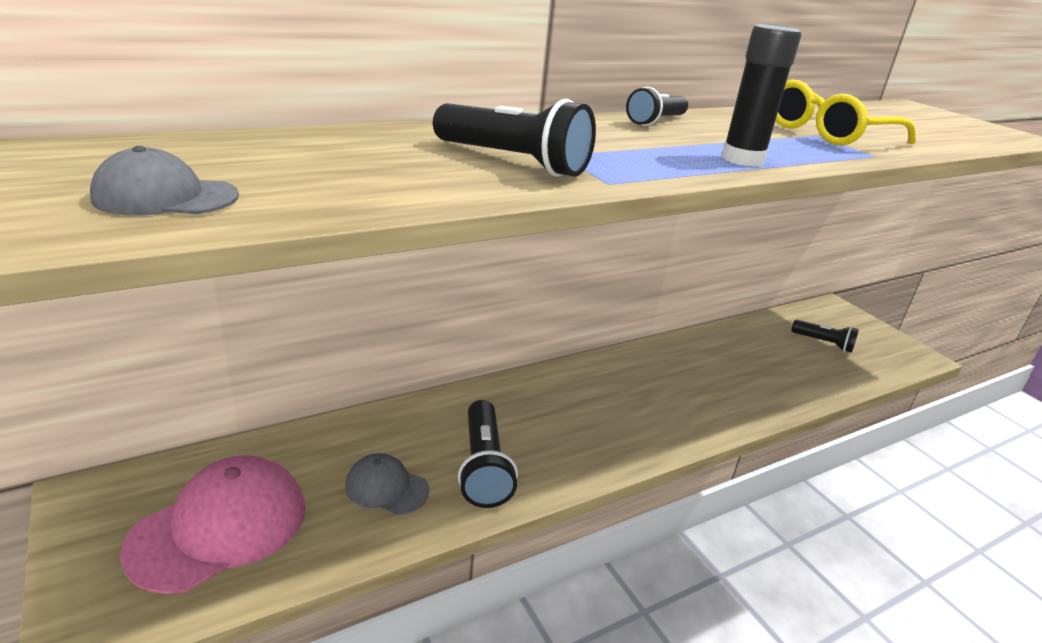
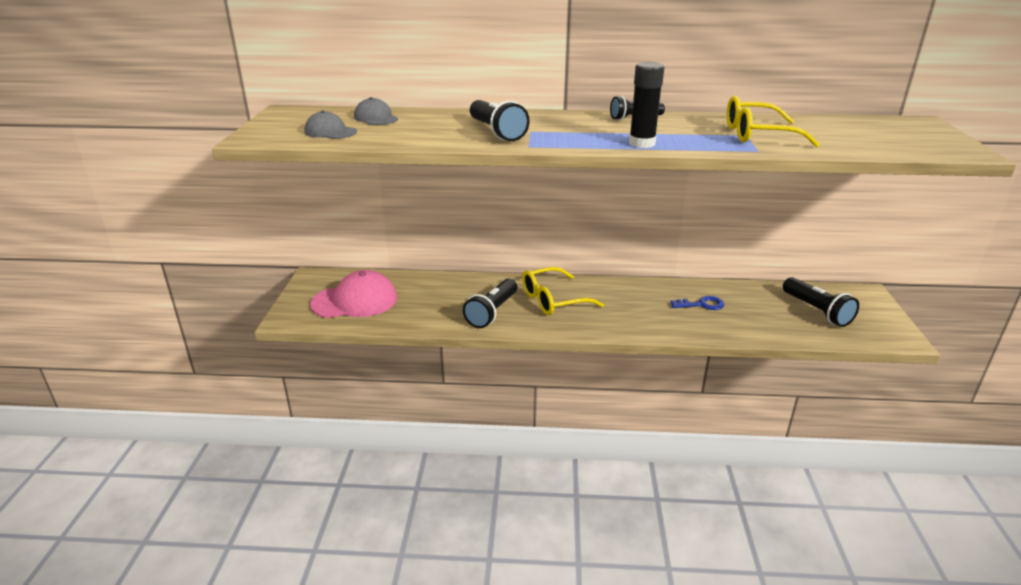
camera: 35 degrees right, 0 degrees up
(386, 488) = (436, 307): grey cap -> grey cap (375, 118)
(548, 415) = (553, 300): none -> yellow glasses
(717, 367) = (701, 304): none -> blue key
(824, 343) = (817, 311): black flashlight -> black flashlight, size x1.53

